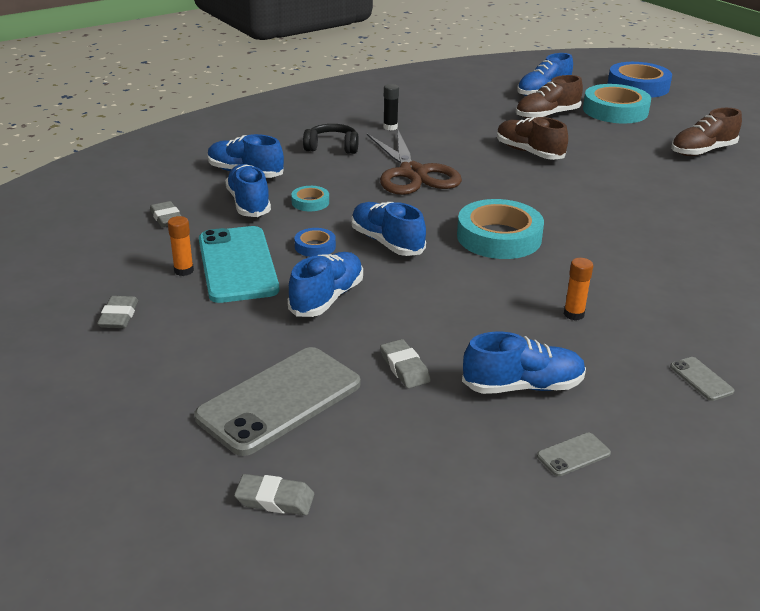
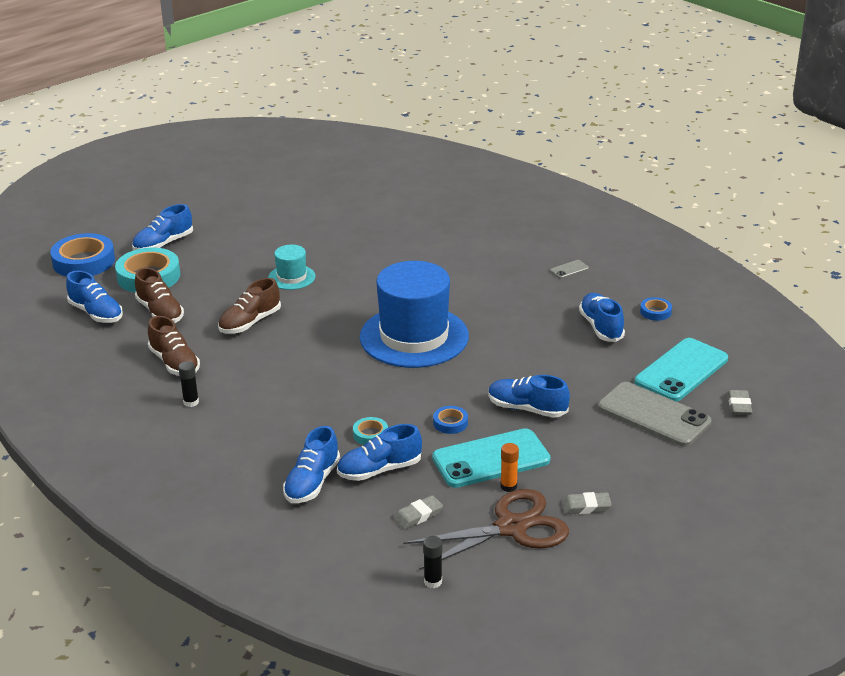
camera: 95 degrees left, 0 degrees up
(67, 218) = (433, 581): none -> black glue stick
(332, 147) = (245, 434): black headphones -> none
(387, 242) = (435, 388): blue shoe -> blue shoe (163, 244)
(388, 451) = (681, 370): none -> turquoise phone
(404, 368) = (599, 370): grey eraser -> none
(413, 173) = (302, 382): brown scissors -> brown scissors (511, 527)
(499, 237) = (414, 337): turquoise tape -> blue hat
(573, 314) = (514, 308): orange glue stick -> none
(573, 455) = (655, 312): grey phone -> blue tape
(628, 174) = (291, 277): none -> turquoise hat
(702, 151) = (242, 242): brown shoe -> brown shoe (174, 363)

